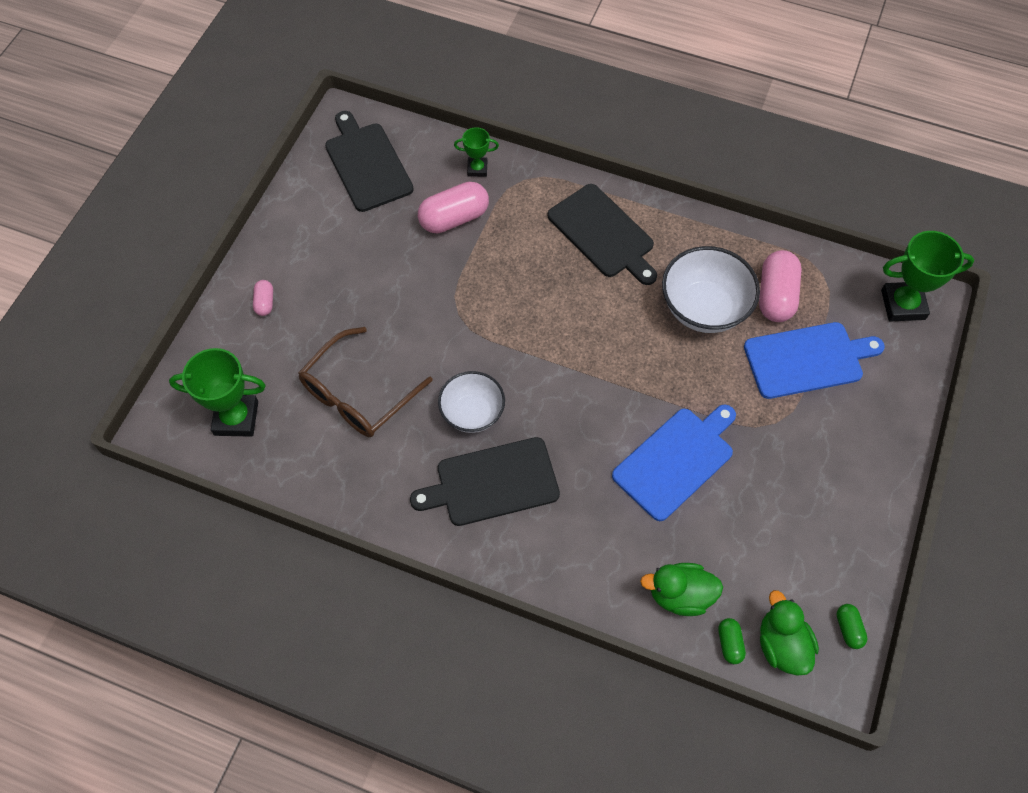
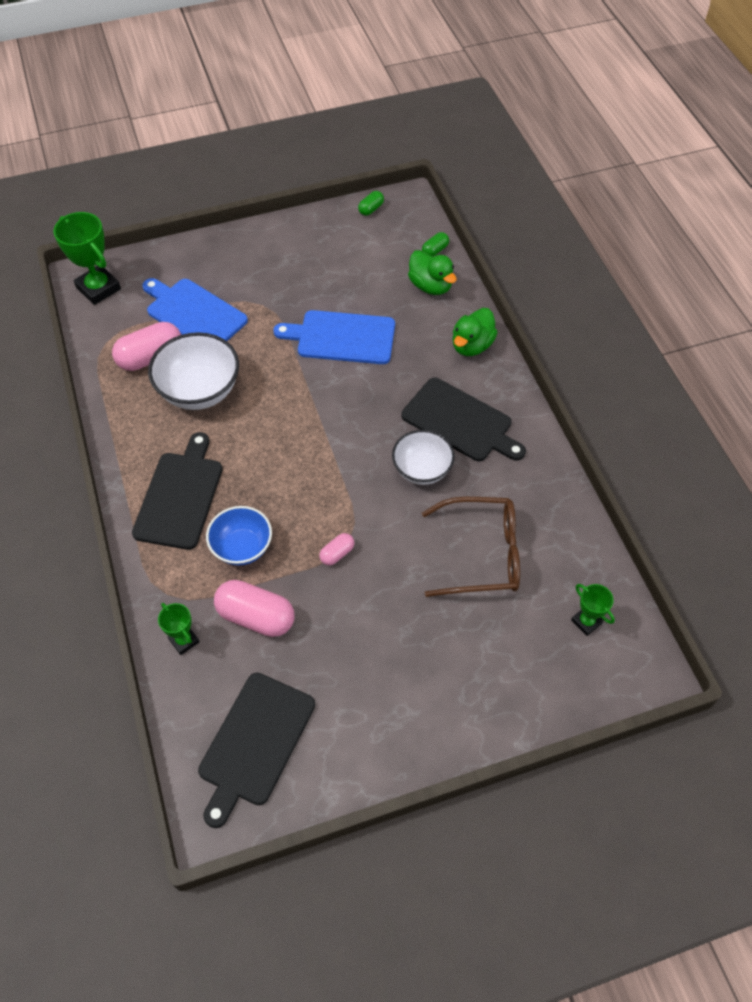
camera: 130 degrees left, 5 degrees down
(236, 418) = (586, 621): green trophy -> green trophy, size x0.55
(265, 302) = (475, 696): pink capsule -> pink capsule (337, 553)
(519, 244) = (242, 547): none -> blue bowl
(781, 645) = (411, 230): green duck -> green duck (472, 345)

